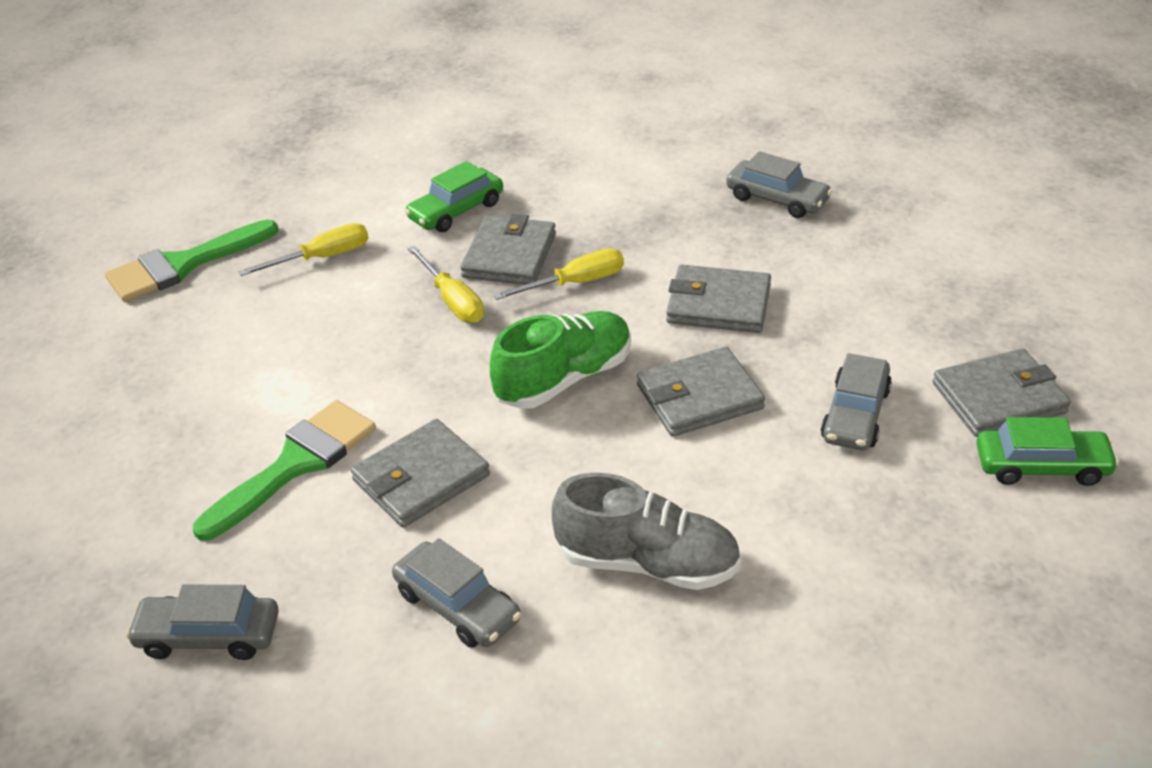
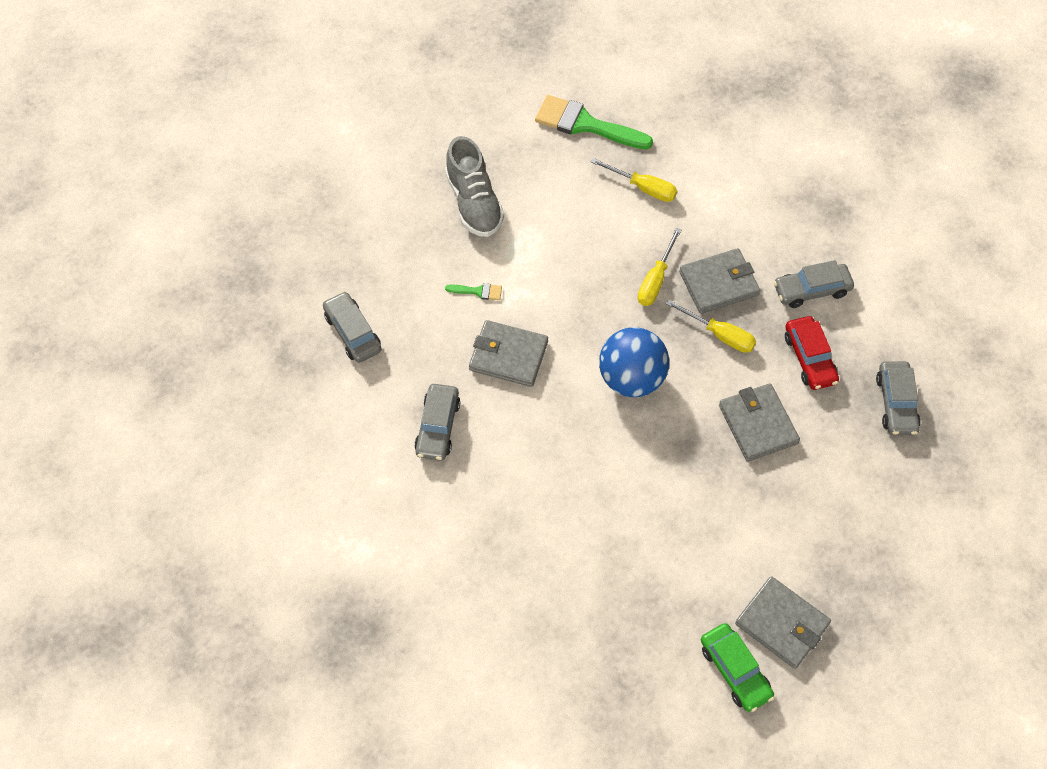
camera: 55 degrees right, 20 degrees up
(295, 464) = (478, 291): green brush -> green brush, size x0.44
(456, 211) = (740, 227): green car -> none
(564, 379) = (631, 378): green shoe -> blue ball
(647, 563) = (522, 498): grey shoe -> grey shoe (474, 203)
(669, 232) = (809, 358): none -> red car
(699, 397) = (666, 457): grey wallet -> none
(855, 414) = (709, 548): grey car -> grey car (811, 290)

